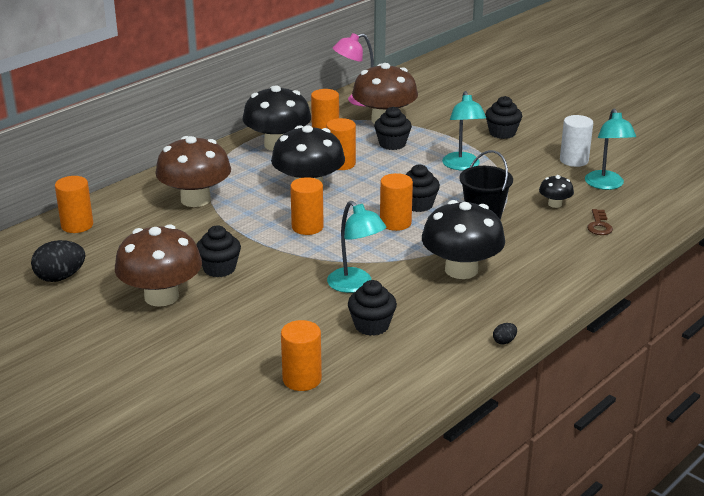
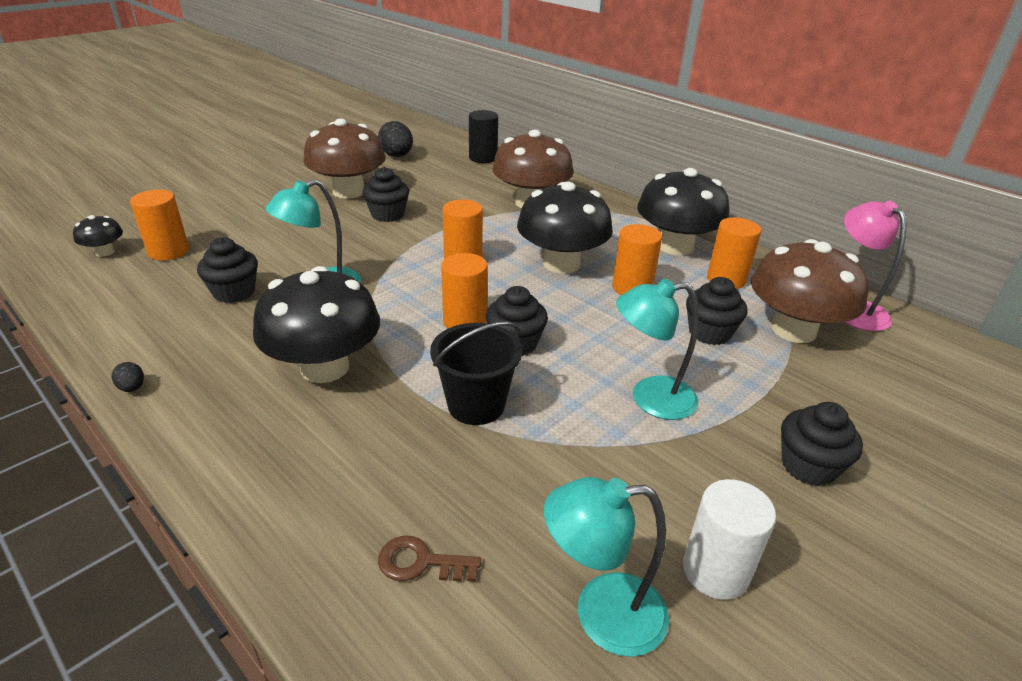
camera: 90 degrees right, 5 degrees up
(77, 225) = (483, 158): orange cylinder -> black cylinder
(555, 204) = (513, 504): black mushroom -> black mushroom (105, 252)

